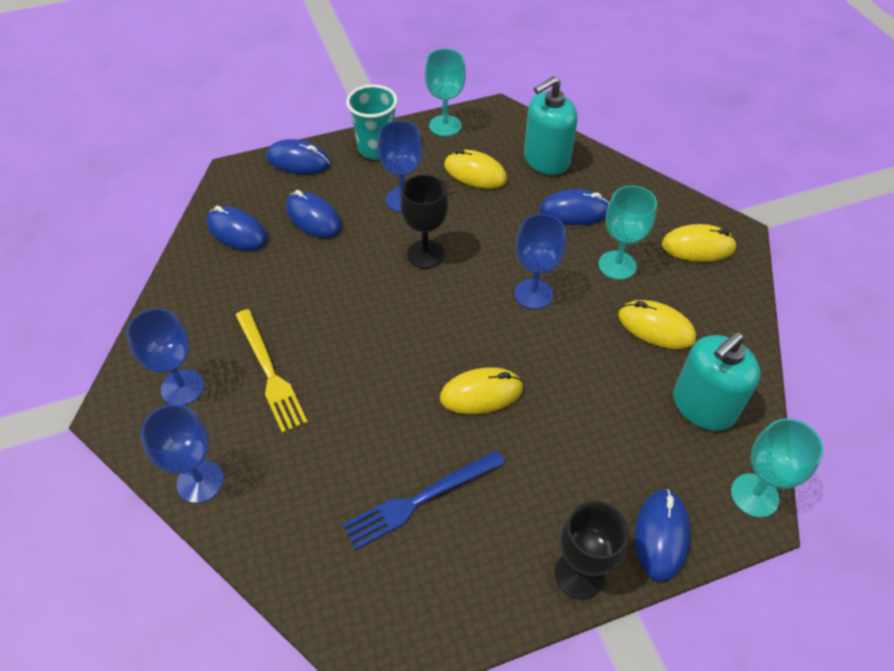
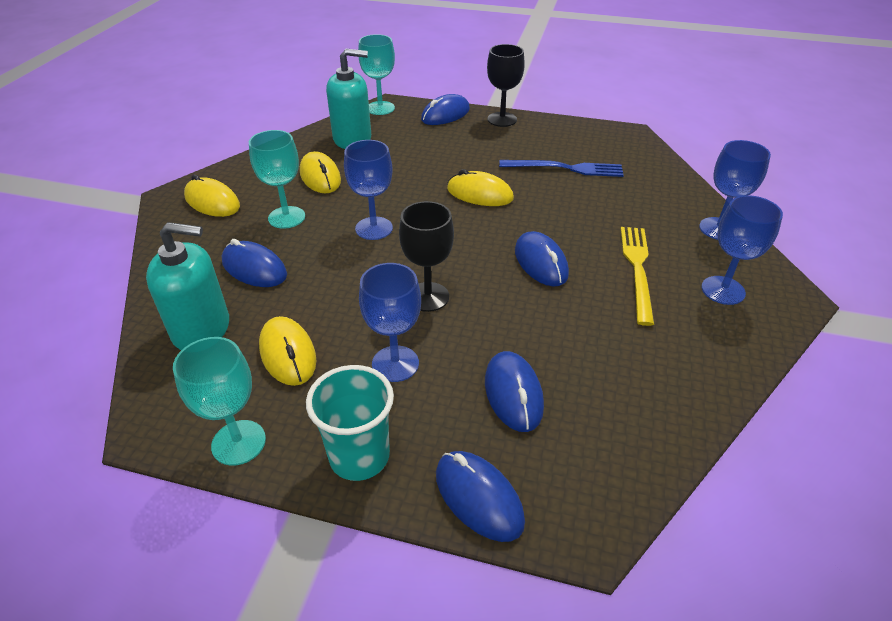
camera: 145 degrees left, 10 degrees down
(237, 232) = (618, 422): blue mouse -> blue mouse (540, 262)

